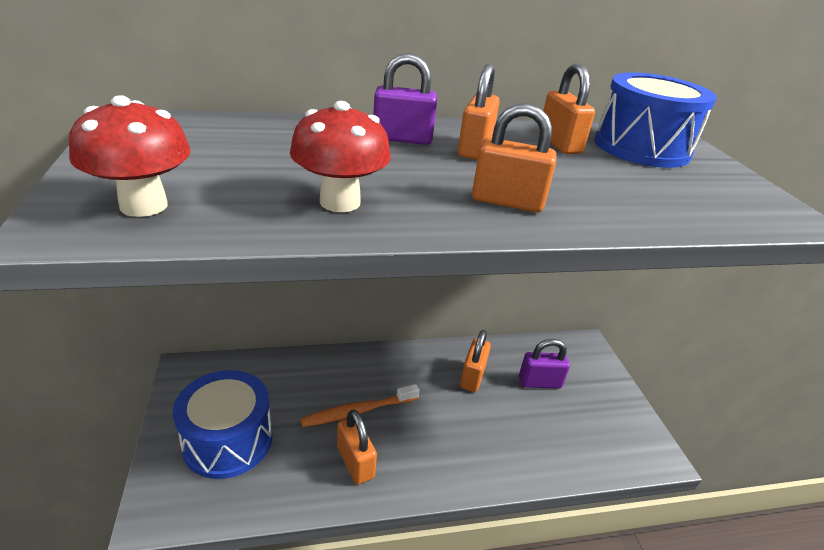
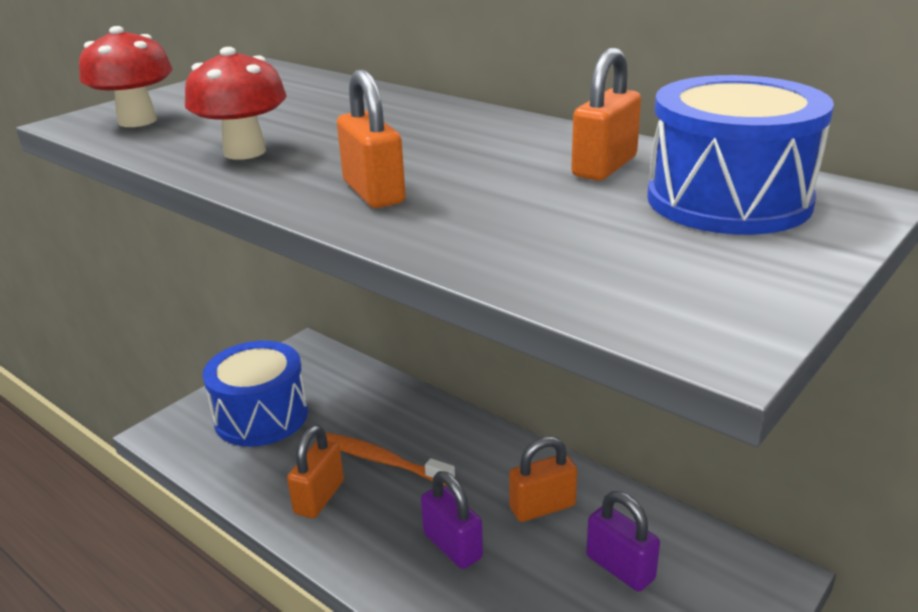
camera: 55 degrees right, 5 degrees down
(402, 139) = (430, 122): purple padlock -> purple padlock (452, 546)
(475, 149) = (479, 147): orange padlock -> none

